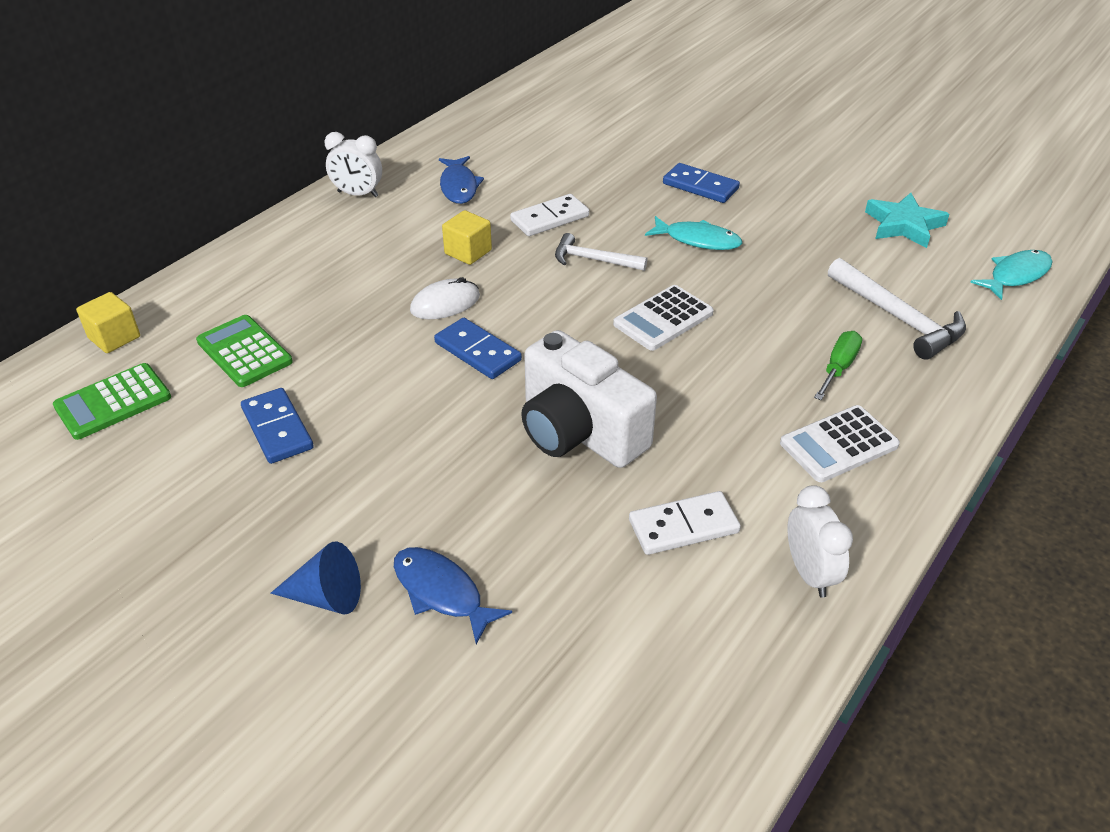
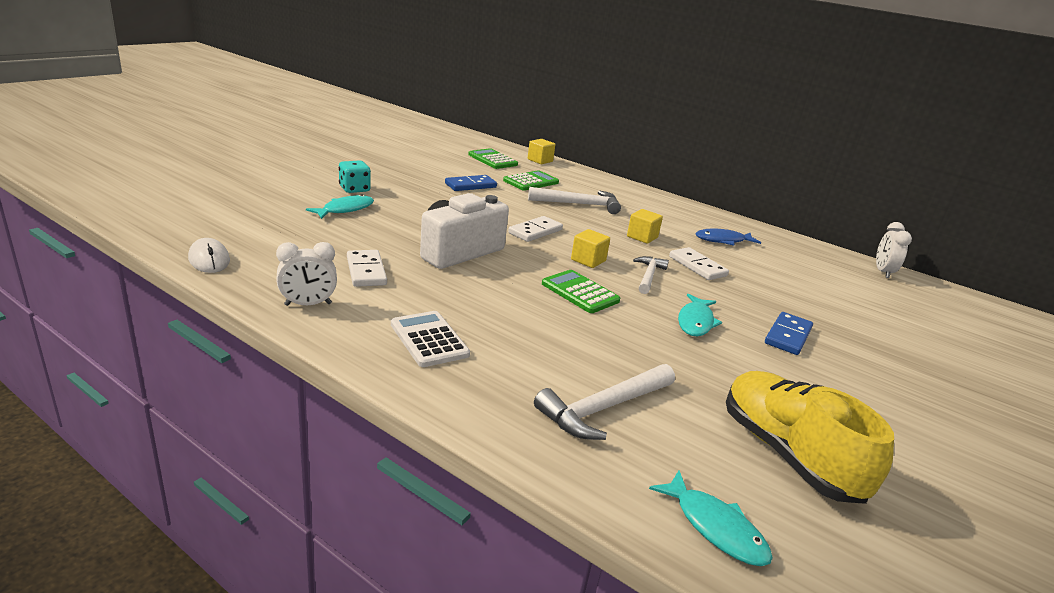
camera: 85 degrees right, 15 degrees down
(327, 596) = (354, 189): blue cone -> turquoise dice
(350, 301) = (579, 204): none -> white hammer
(358, 194) = (694, 212): white clock -> white clock (882, 272)
(442, 592) = (345, 209): blue fish -> turquoise fish
(445, 303) = (583, 227): white mouse -> white mouse (209, 259)
(477, 352) = (535, 231): blue domino -> white domino
(564, 306) = (588, 260): none -> yellow cube
(663, 319) = (580, 292): white calculator -> green calculator
(838, 367) = (524, 358): green screwdriver -> none
(904, 225) = (787, 454): turquoise star -> yellow shoe

